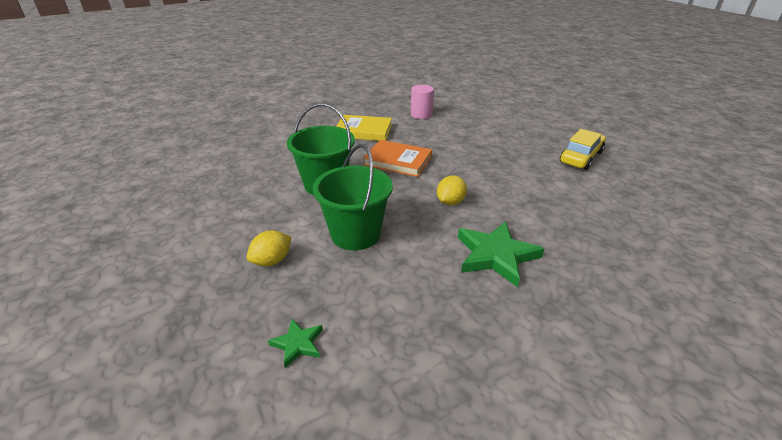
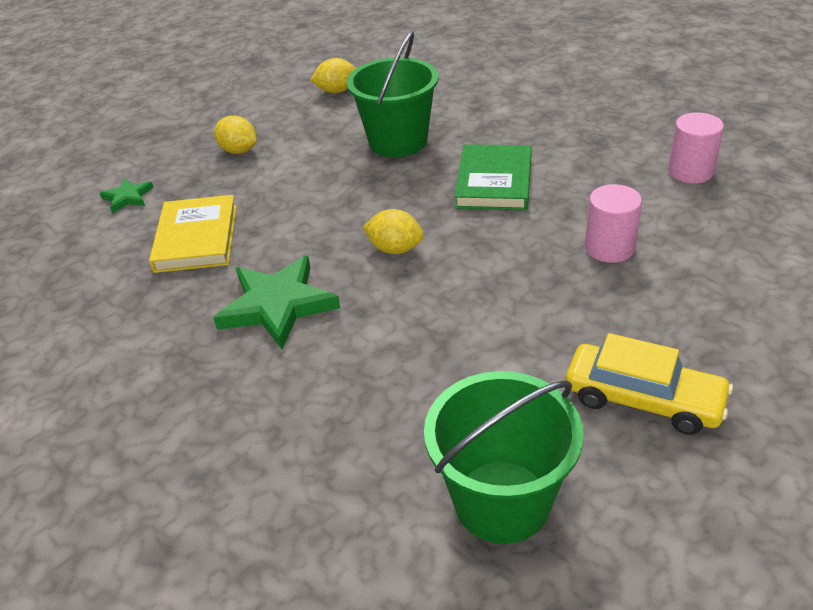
camera: 80 degrees right, 5 degrees up
(223, 201) = (337, 91): none -> yellow lemon
(355, 234) = (297, 189): green bucket -> green bucket (502, 501)
(363, 131) = (576, 131): yellow book -> yellow book (197, 238)
(398, 161) = (494, 182): orange book -> green book
(474, 143) = (609, 248): none -> pink cylinder

